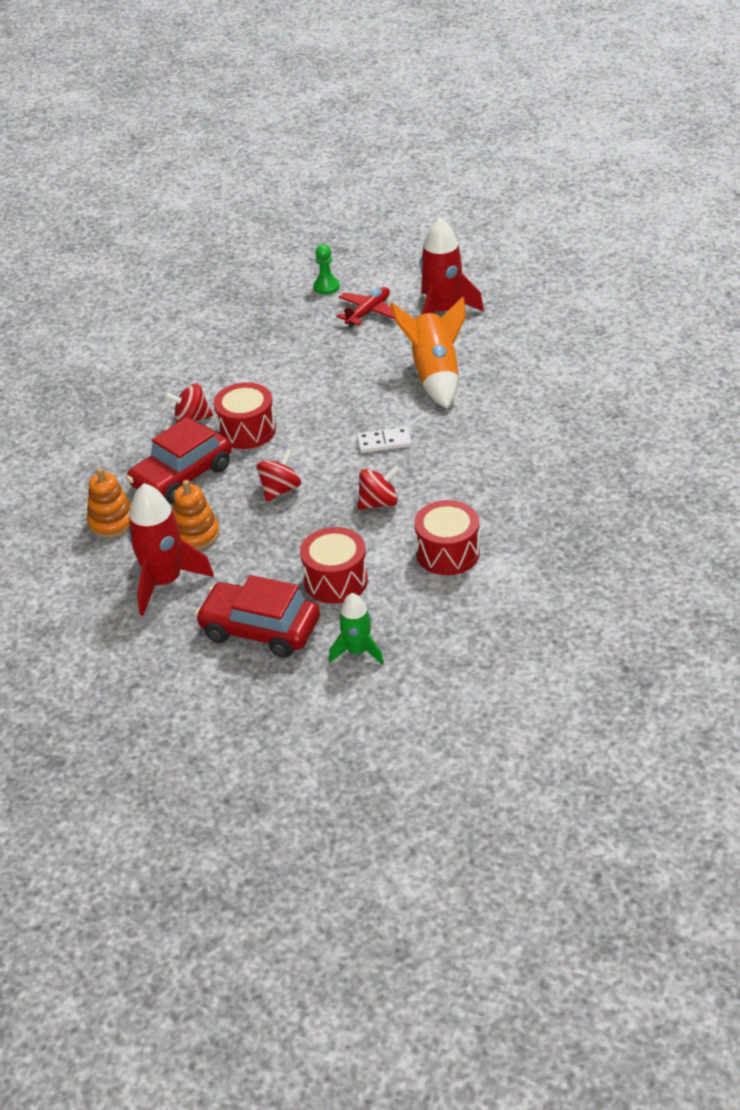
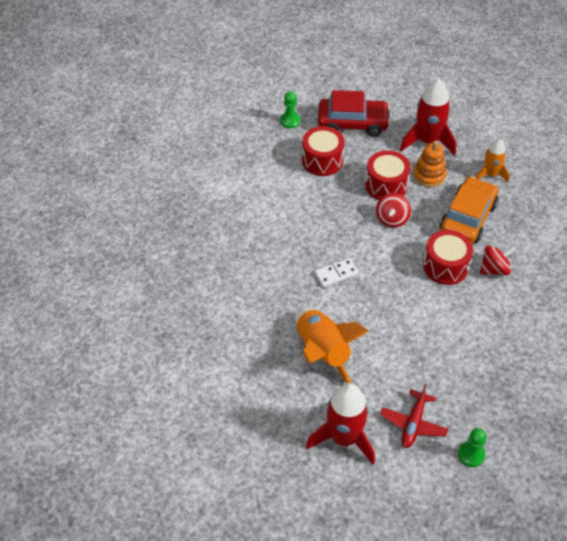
camera: 160 degrees right, 10 degrees up
(112, 522) = (490, 174): orange stacking toy -> orange rocket
(182, 476) = (468, 218): red car -> orange car
(357, 651) = (290, 121): green rocket -> green pawn
(379, 503) = (318, 221): red spinning top -> none
(447, 553) = (258, 191): red drum -> red drum (386, 185)

